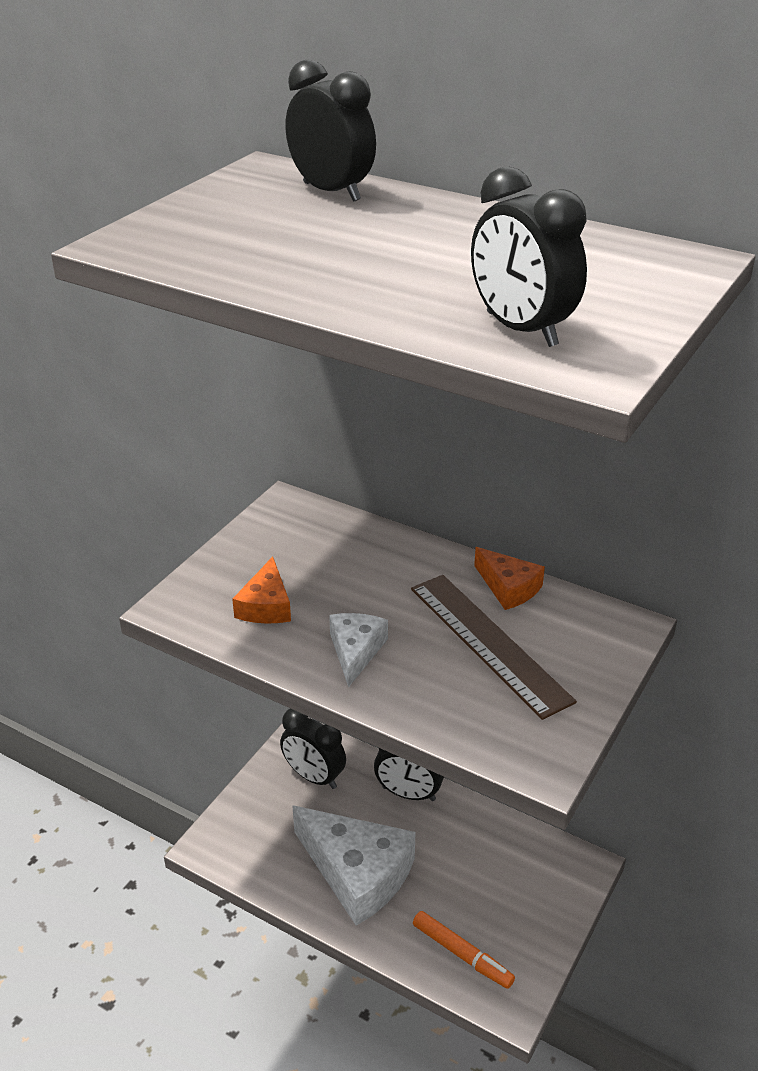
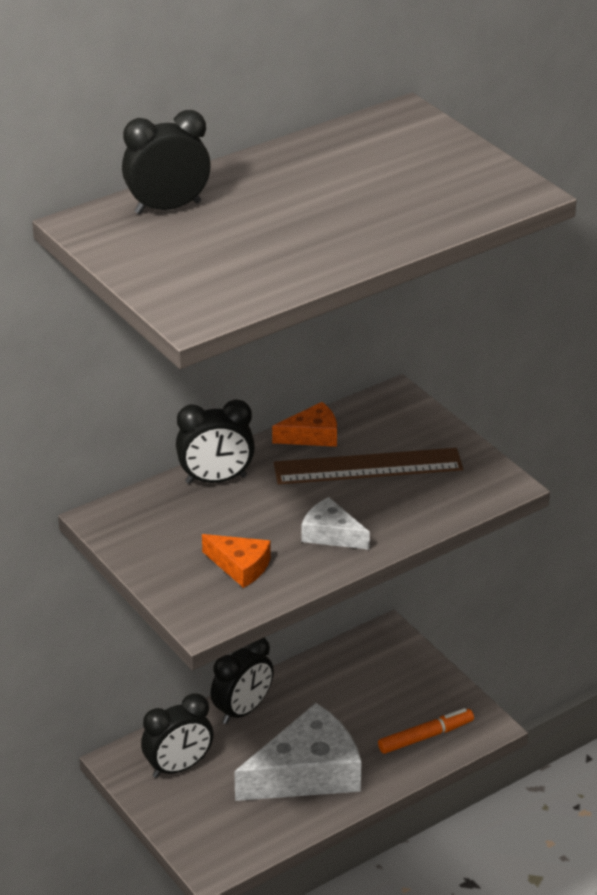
camera: 65 degrees left, 0 degrees up
(521, 330) = (458, 199): black clock -> black clock (216, 479)

